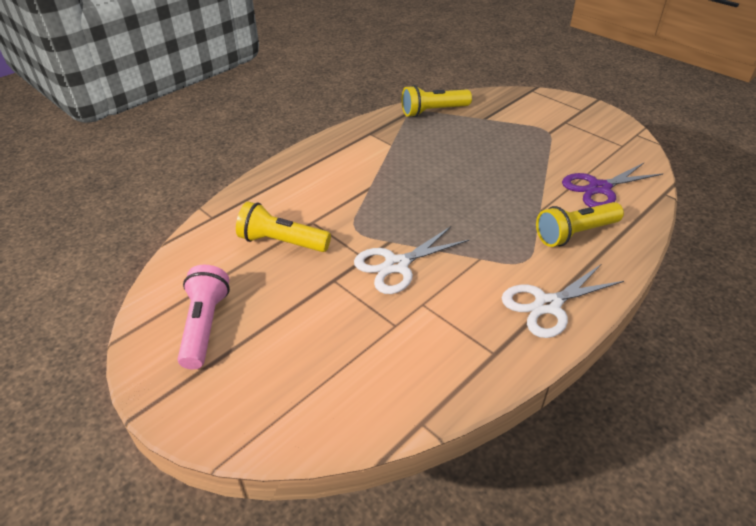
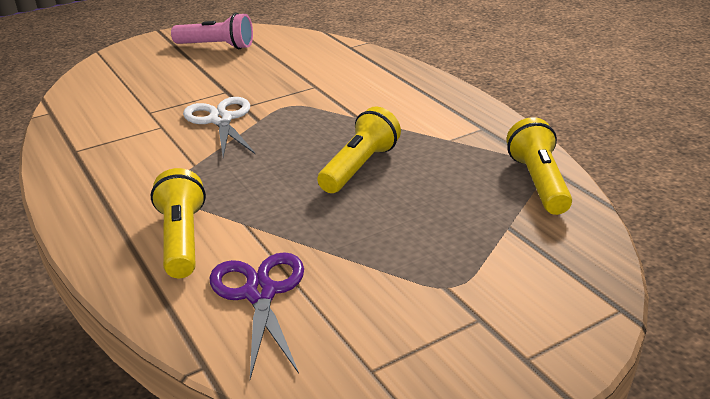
camera: 105 degrees right, 10 degrees down
(282, 242) = (294, 72): yellow flashlight -> yellow flashlight (359, 167)
(547, 305) = (96, 190): white scissors -> none

